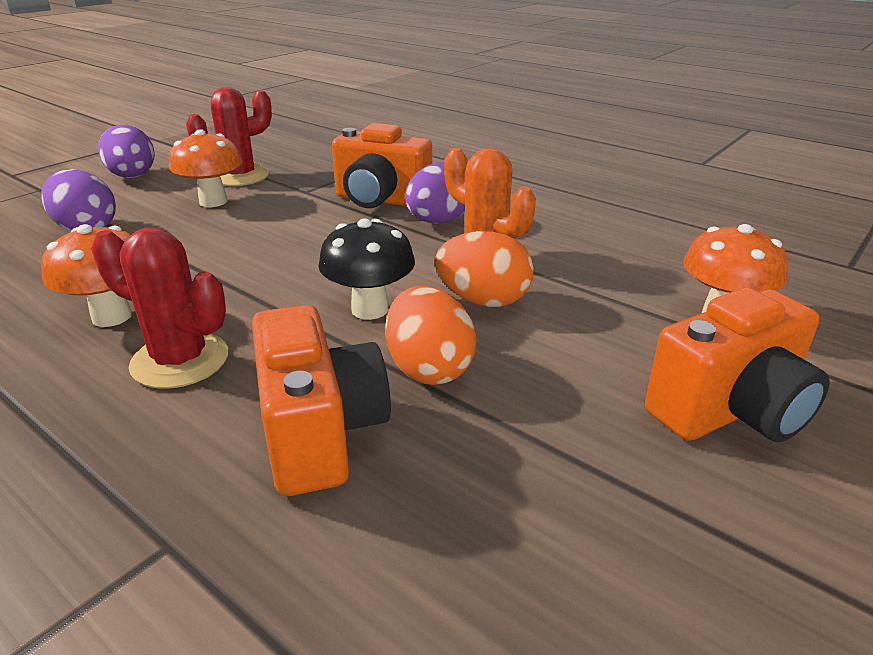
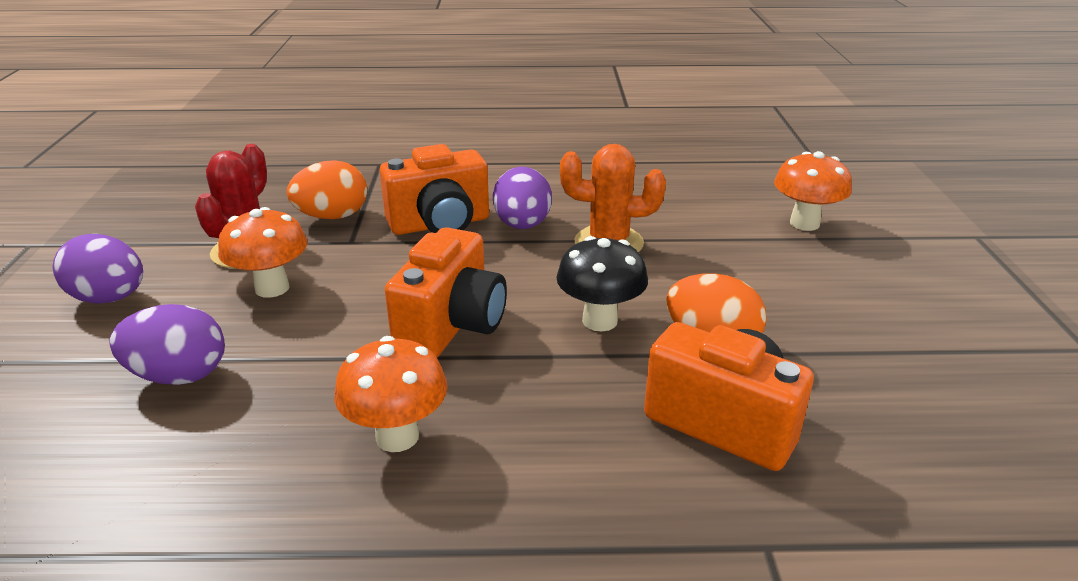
camera: 40 degrees left, 0 degrees up
(180, 360) = (533, 435): red cactus -> none
(483, 300) = (662, 276): orange egg -> orange egg (332, 216)
(730, 411) = (891, 282): orange camera -> orange camera (452, 326)

